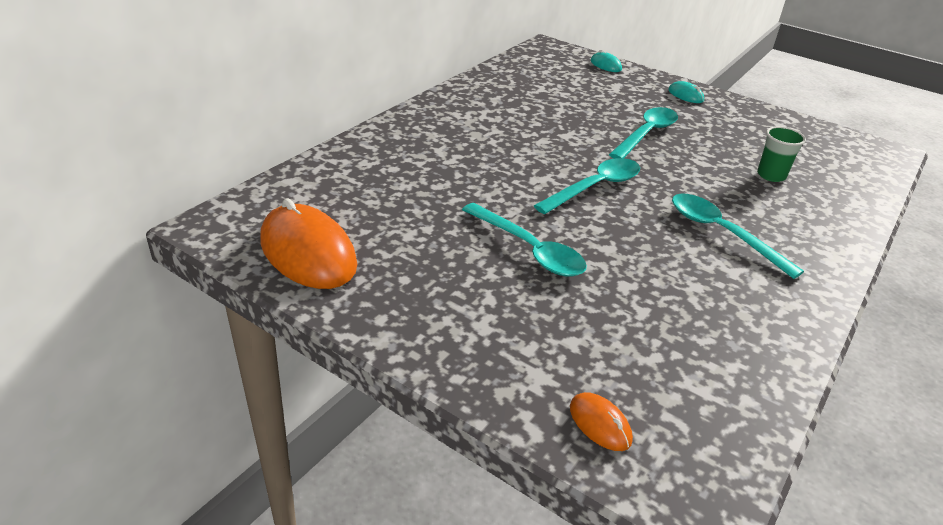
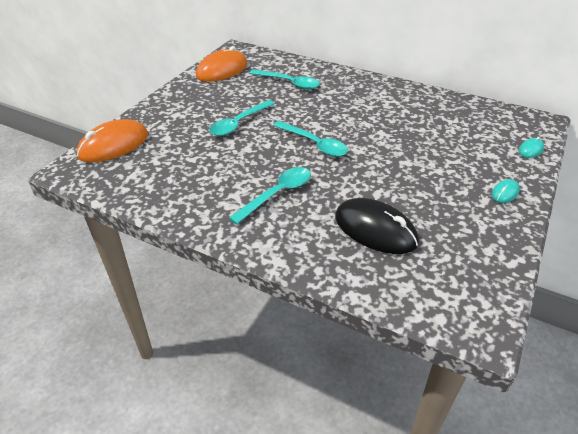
camera: 85 degrees right, 5 degrees up
(600, 424) = (114, 145): orange mouse -> orange mouse, size x2.19
(646, 134) = (407, 167): turquoise spoon -> turquoise spoon (289, 83)
(771, 175) = (375, 229): green cup -> black mouse

